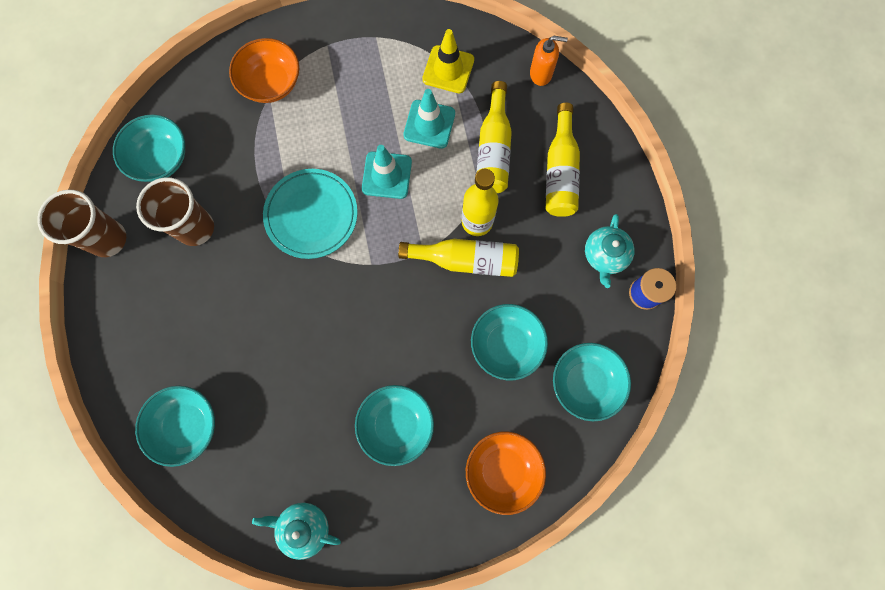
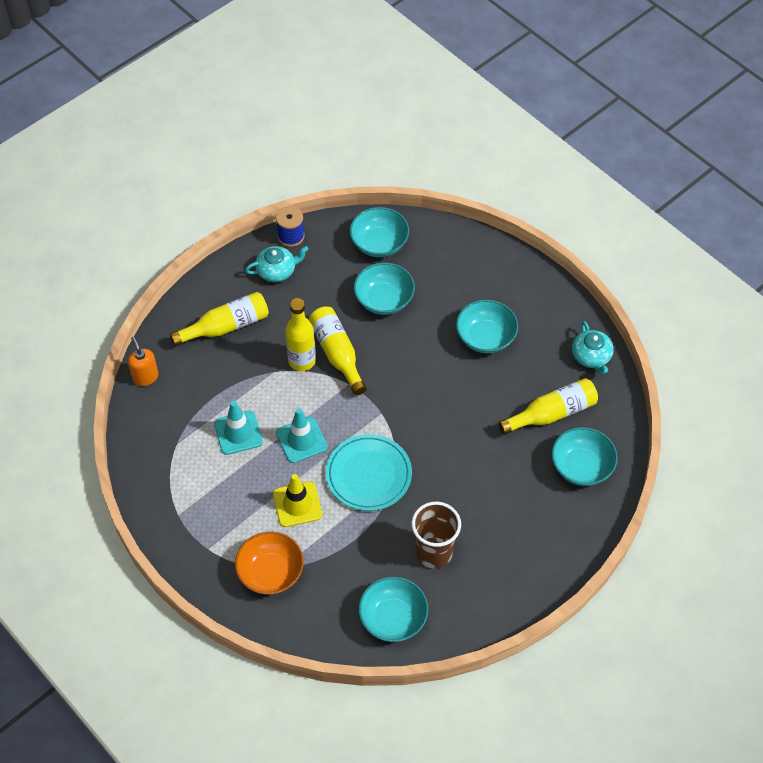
camera: 120 degrees left, 20 degrees down
(108, 239) = (487, 613): brown cup -> none
(448, 69) = (179, 444): yellow traffic cone -> yellow traffic cone (297, 504)
(493, 150) = (234, 378): yellow bottle -> yellow bottle (552, 413)
(502, 470) = (470, 263): orange bowl -> none

